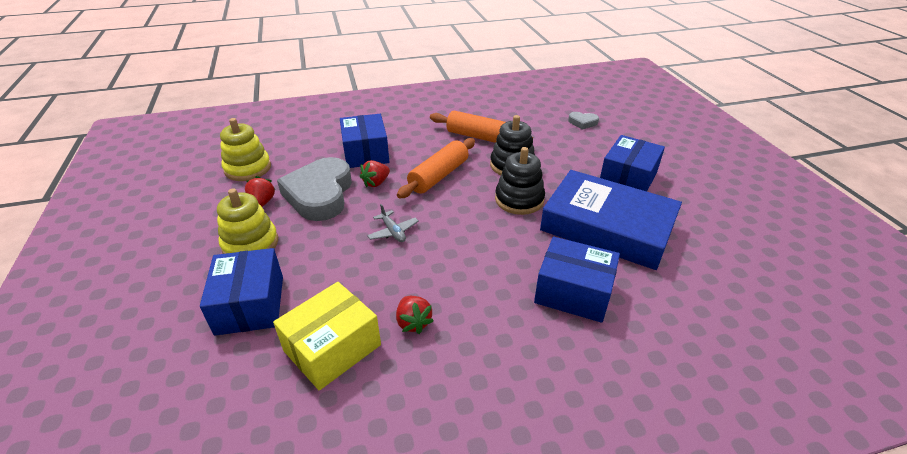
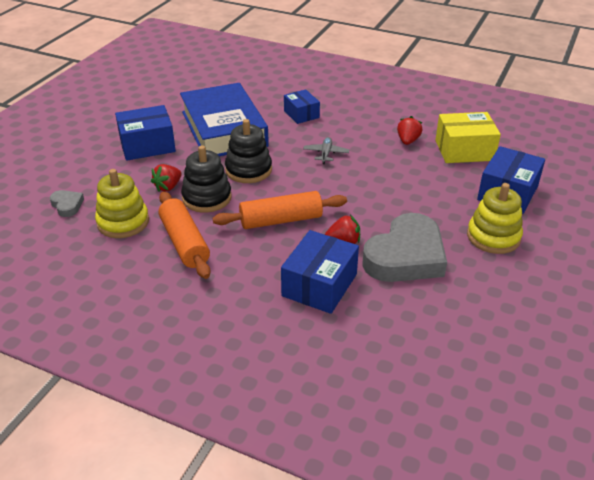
camera: 140 degrees left, 0 degrees up
(248, 168) = (466, 333): yellow stacking toy -> yellow stacking toy (123, 222)
(262, 203) = (467, 274): red strawberry -> red strawberry (168, 187)
(393, 232) = (371, 193): grey plane -> grey plane (326, 154)
(573, 292) = (301, 114): blue box -> blue box, size x0.64

